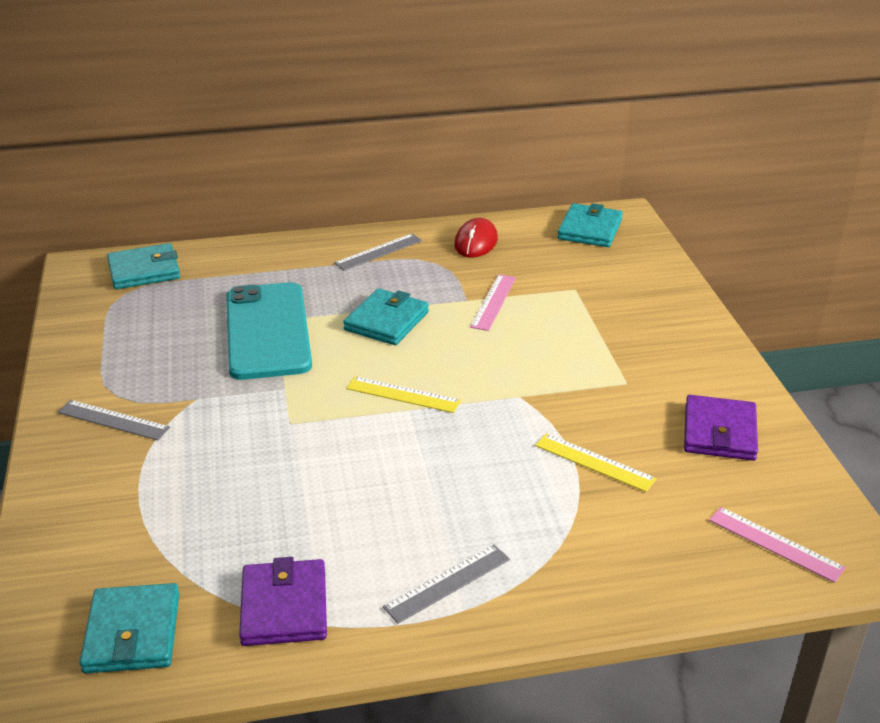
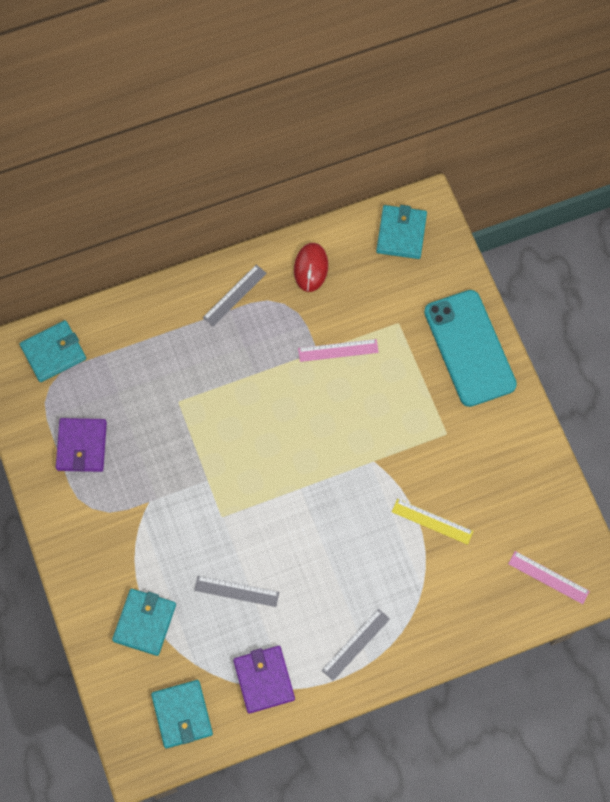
camera: 10 degrees left, 35 degrees up
(113, 420) = (99, 534): grey ruler -> grey ruler (236, 591)
(267, 331) = (175, 416): turquoise phone -> turquoise phone (469, 348)
(386, 321) = (262, 388): turquoise wallet -> turquoise wallet (144, 622)
(403, 394) = (292, 473): yellow ruler -> none
(493, 302) = (338, 350): pink ruler -> pink ruler turned 75 degrees clockwise
(719, 432) = (512, 477): purple wallet -> purple wallet (82, 446)

